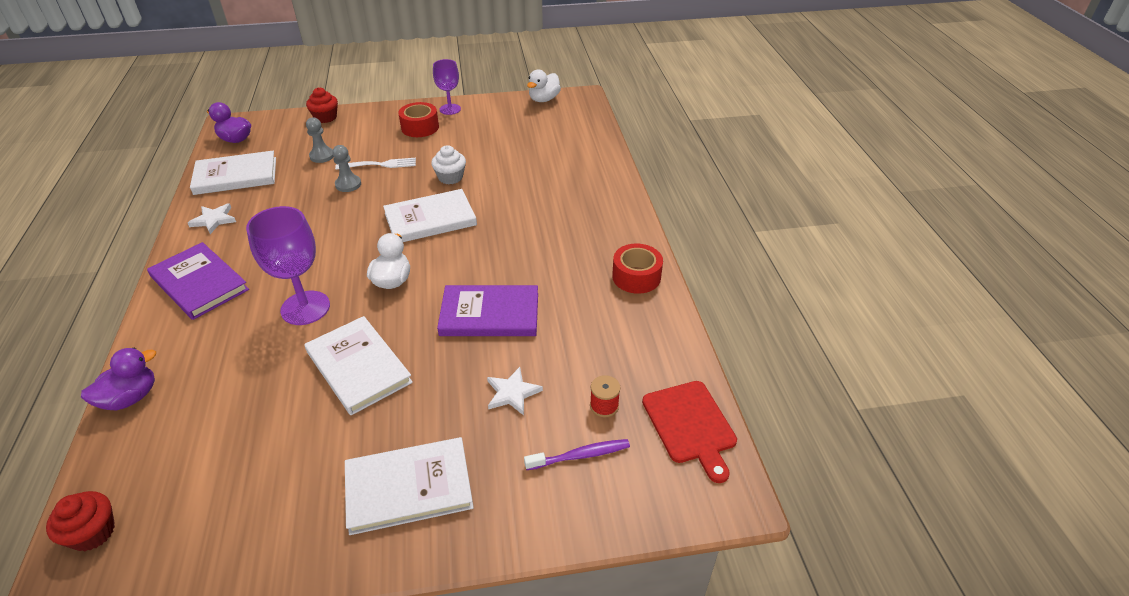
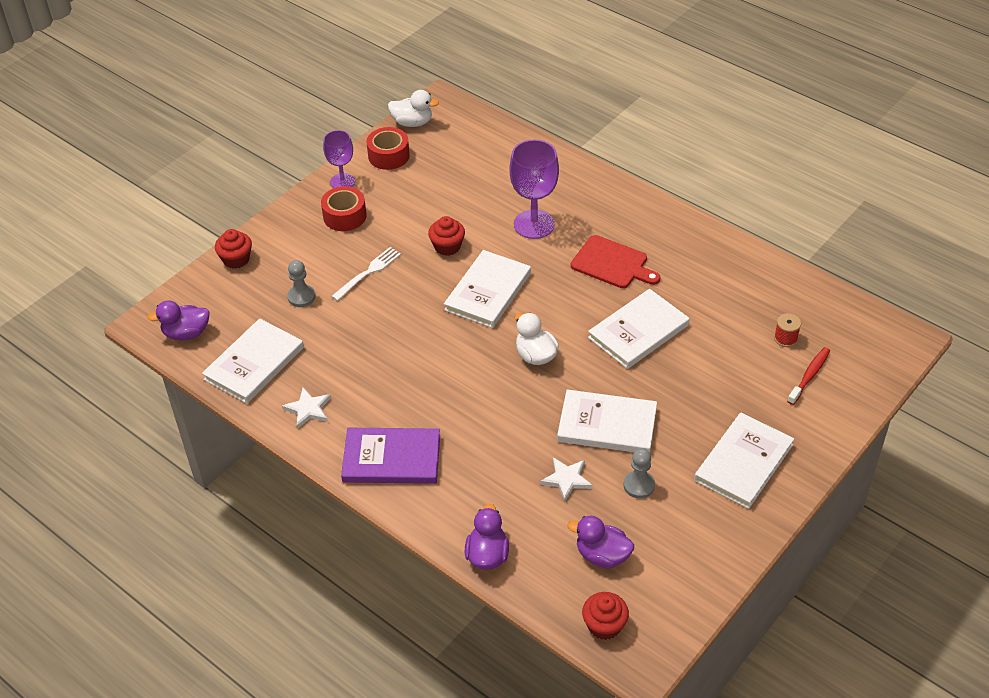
camera: 40 degrees left, 5 degrees up
(189, 469) = (602, 555): none -> purple duck
(305, 308) = (505, 417): purple goblet -> purple goblet (534, 224)
(348, 184) = (371, 306): grey pawn -> grey pawn (639, 485)
(450, 177) = (447, 246): white cupcake -> red cupcake
(489, 314) = (638, 331): purple book -> white book
(512, 393) = (724, 370): white star -> white star (567, 479)
(544, 99) = (412, 122): white duck -> white duck turned 75 degrees counterclockwise
(580, 455) = (809, 375): purple toothbrush -> red toothbrush
(636, 277) = (695, 240): red tape -> red tape (388, 156)
(690, 425) = (844, 315): red cutting board -> red cutting board (612, 263)

